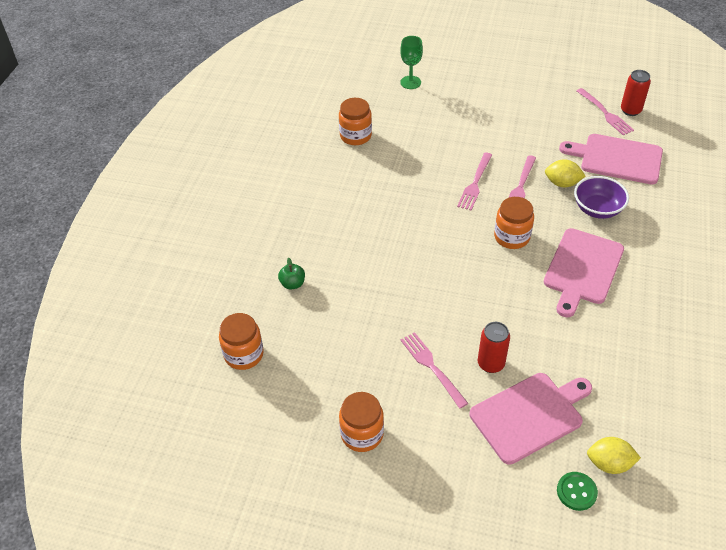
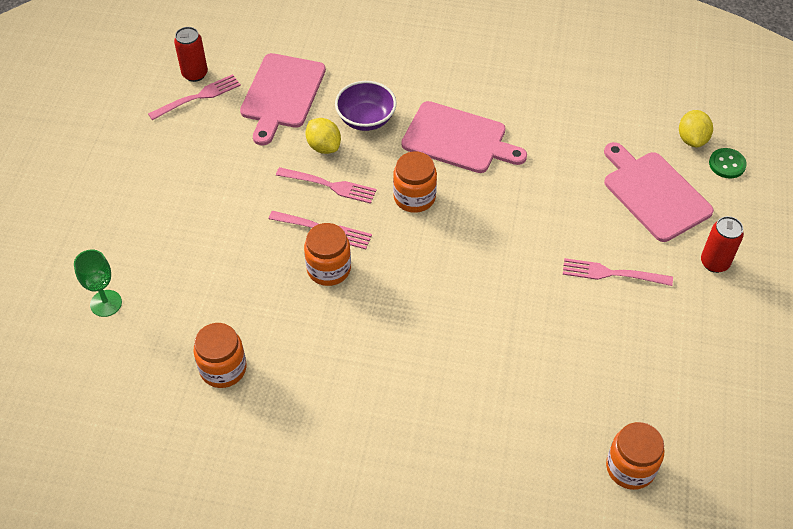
camera: 95 degrees left, 5 degrees up
(292, 284) = (511, 424): green apple -> none
(362, 434) = (710, 335): orange jar -> orange jar (329, 269)
(432, 367) = (612, 273): pink fork -> pink fork turned 45 degrees clockwise
(491, 364) = (598, 222): red can -> red can (714, 263)
(562, 183) = (324, 146): yellow lemon -> yellow lemon turned 45 degrees counterclockwise

